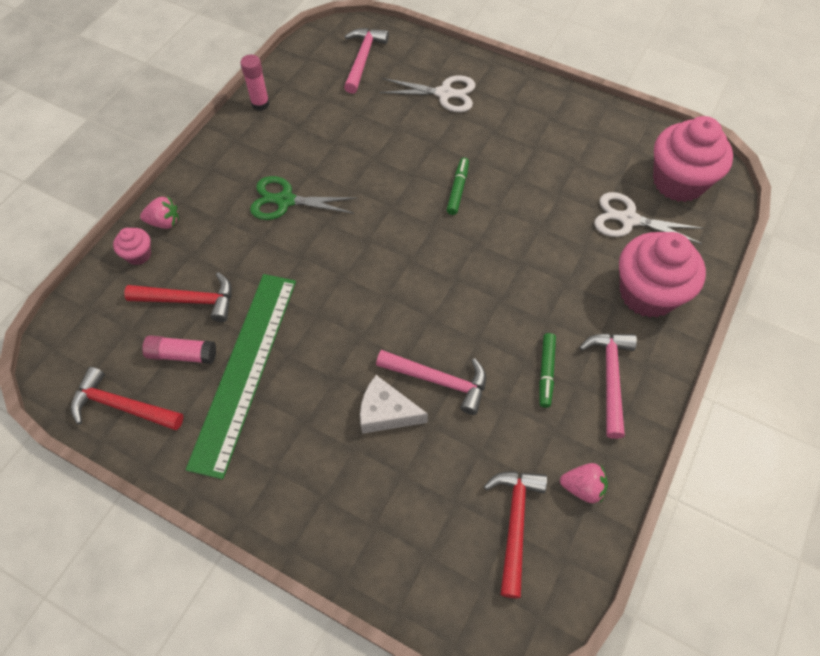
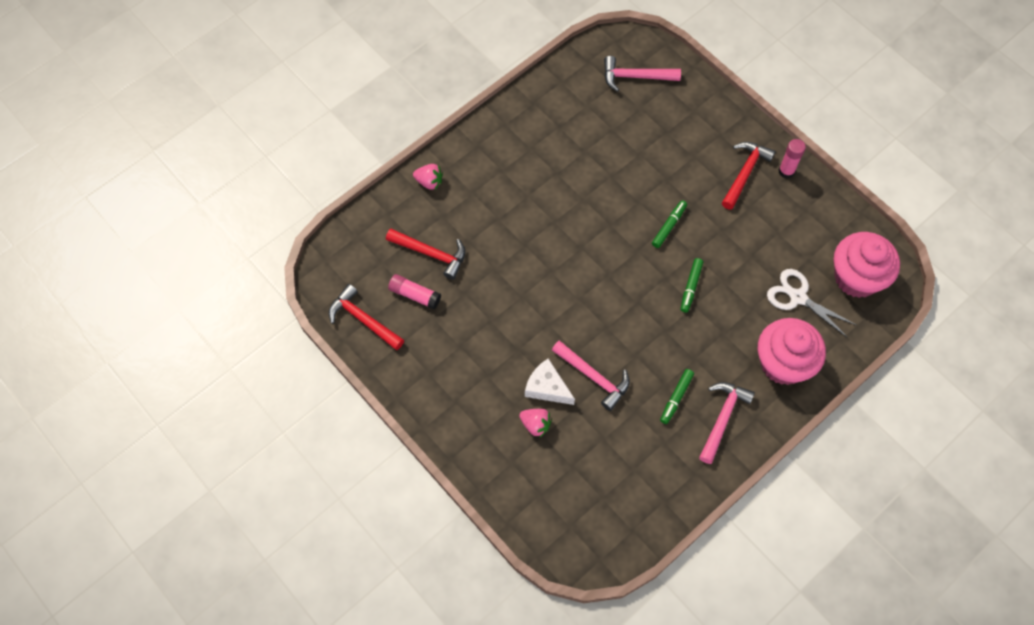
camera: 20 degrees right, 5 degrees up
(138, 255) = (403, 203): pink cupcake -> none
(245, 369) = (456, 321): green ruler -> none
(260, 104) = (535, 96): pink glue stick -> pink glue stick (786, 171)
(285, 200) = (528, 192): green scissors -> none
(363, 59) = (635, 77): pink hammer -> pink hammer turned 120 degrees counterclockwise
(444, 94) = (693, 133): white scissors -> none
(509, 244) = (691, 287): none -> green marker
(515, 523) = (608, 495): red hammer -> red hammer (745, 173)
(582, 487) = (666, 488): pink strawberry -> pink strawberry (535, 425)

